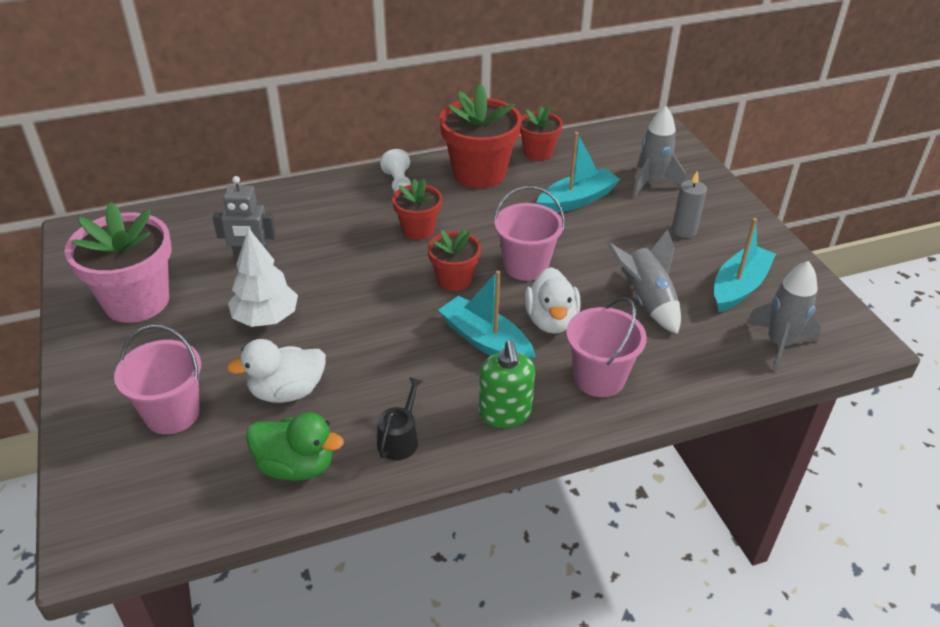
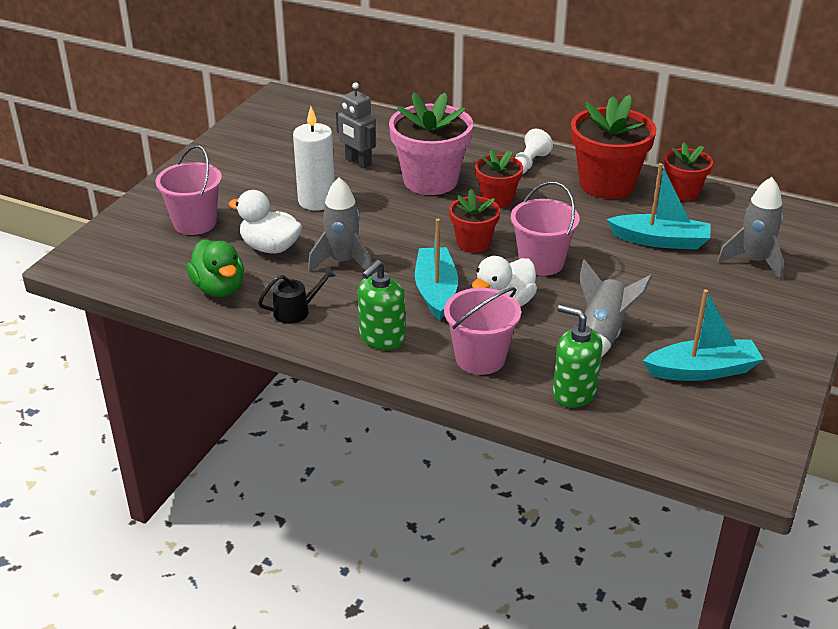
camera: 45 degrees right, 5 degrees down
(137, 301) = (258, 153): pink flower pot -> pink flower pot (430, 181)
(266, 318) = (316, 201): white tree -> white candle
(684, 230) = (722, 308): grey candle -> none
(695, 361) = (574, 392): none -> green soap dispenser
(779, 344) = (668, 425): grey rocket -> grey rocket (343, 262)

